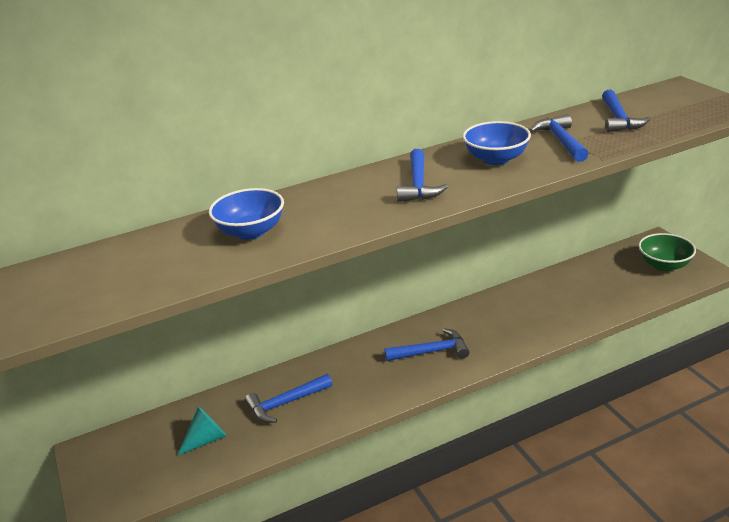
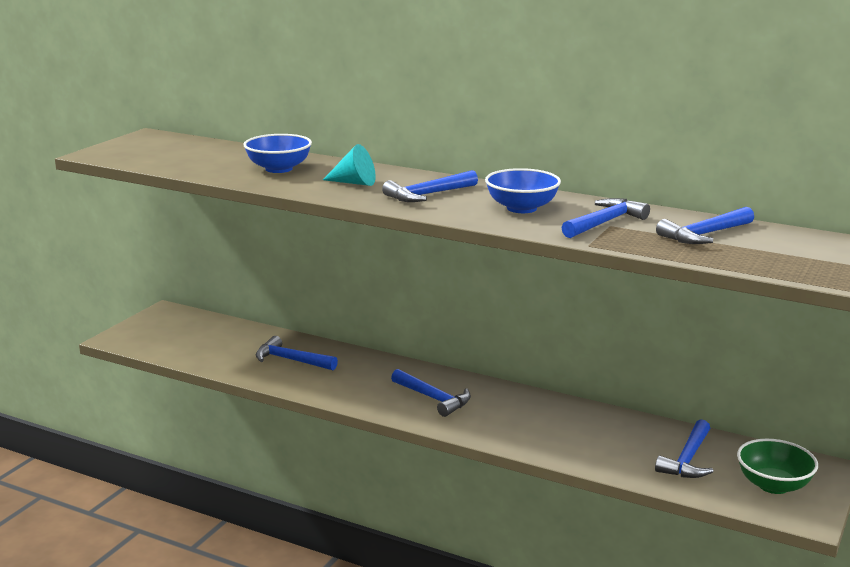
camera: 50 degrees right, 10 degrees down
(206, 439) = (219, 346): turquoise cone -> turquoise cone (354, 183)
(611, 281) = (687, 459): none -> blue hammer

